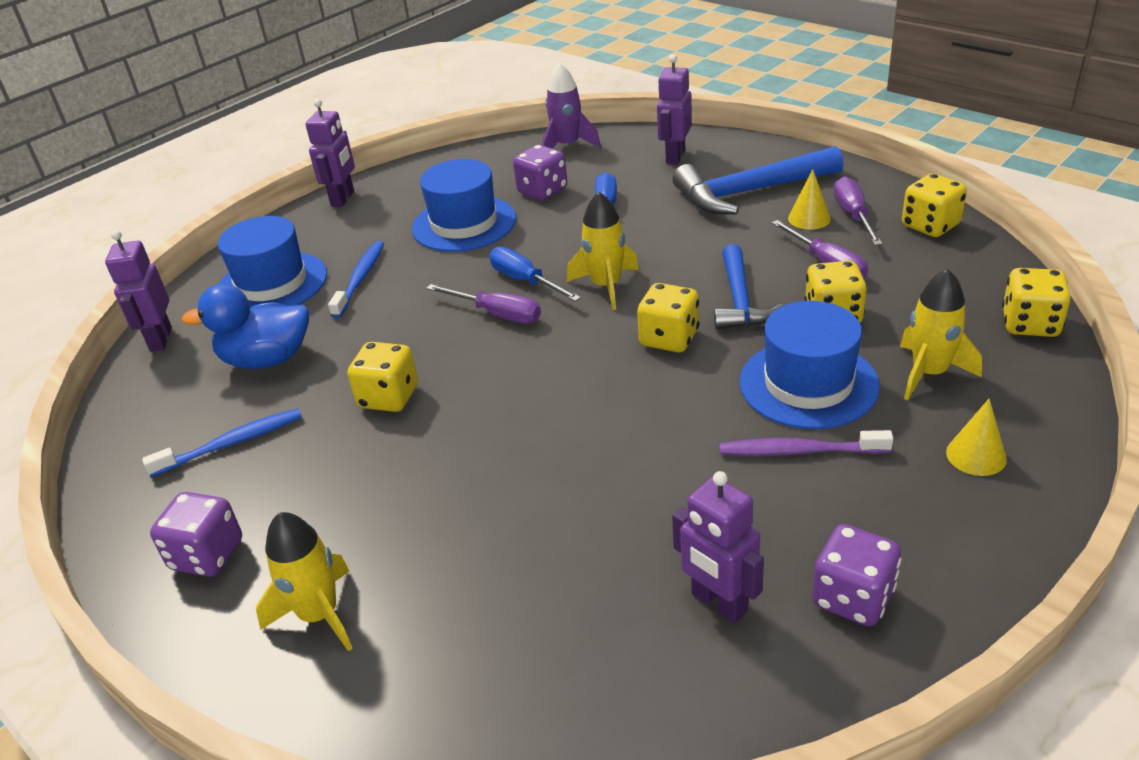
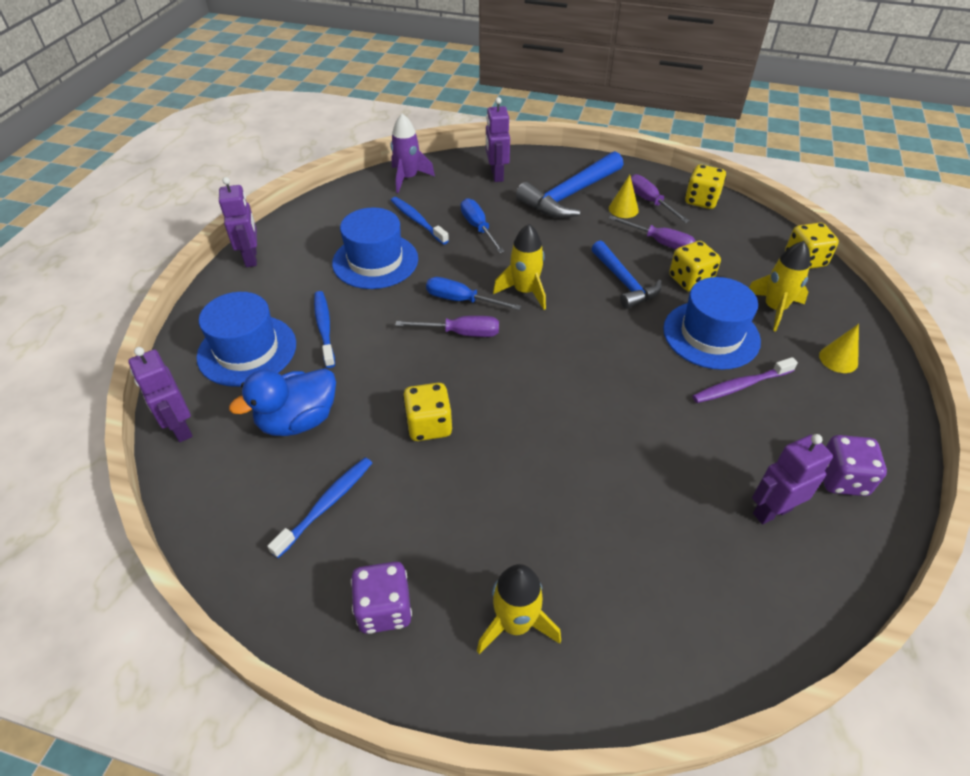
camera: 30 degrees left, 10 degrees up
(542, 191) = (417, 221): purple dice -> blue toothbrush
(669, 338) = (599, 323): yellow dice -> none
(718, 603) = (771, 511): purple robot -> purple robot turned 135 degrees clockwise

